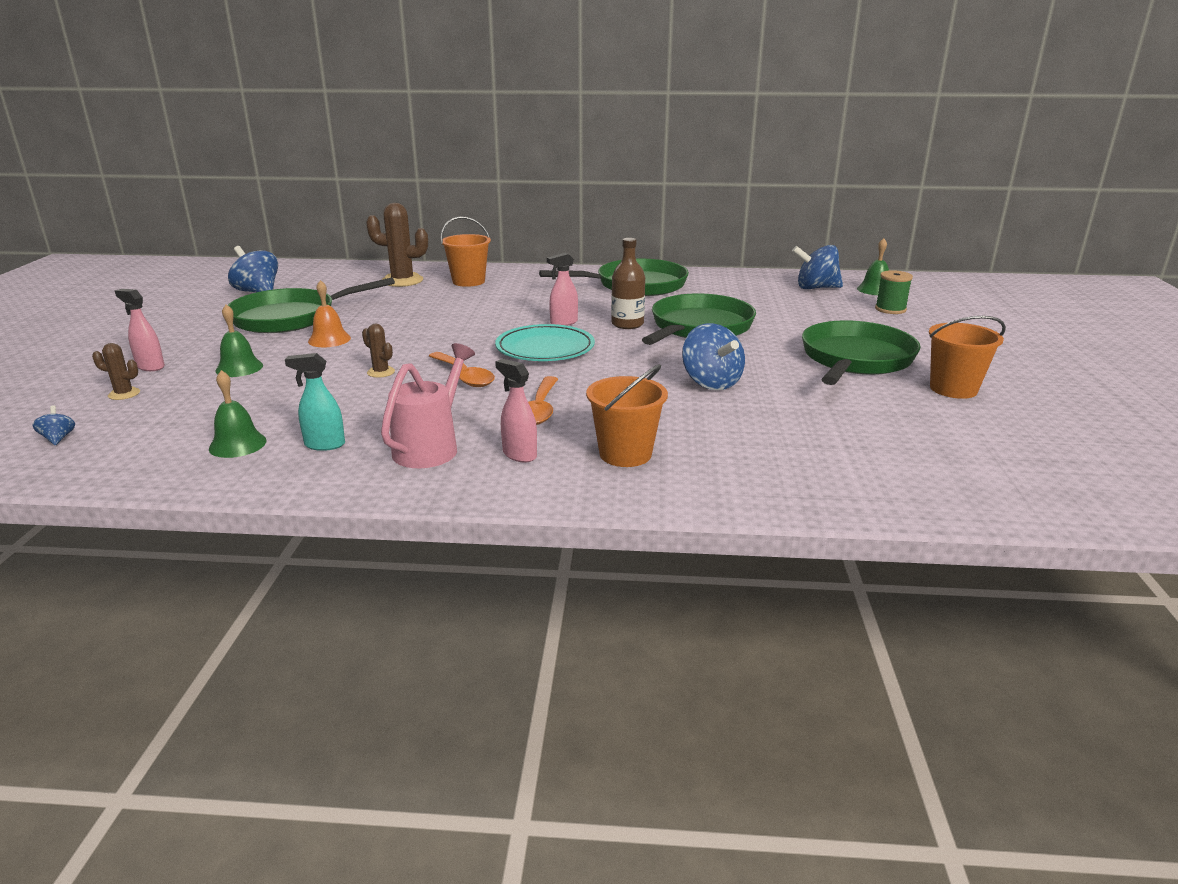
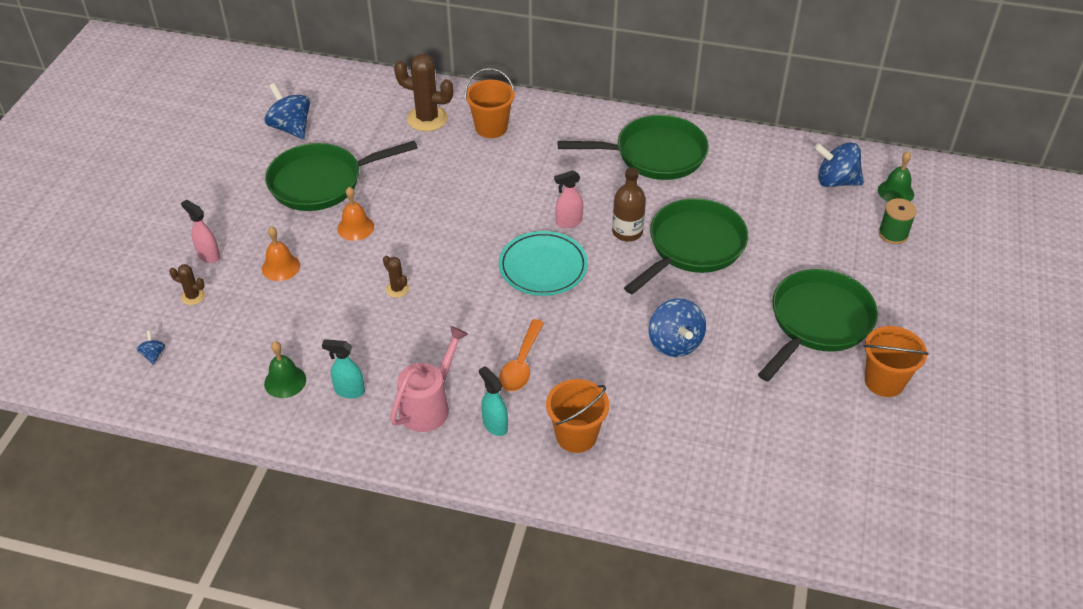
camera: 10 degrees right, 20 degrees up
(239, 368) = (281, 267): green bell -> orange bell
(464, 376) = (466, 305): orange spoon -> none
(519, 455) = (495, 425): pink spray bottle -> turquoise spray bottle

